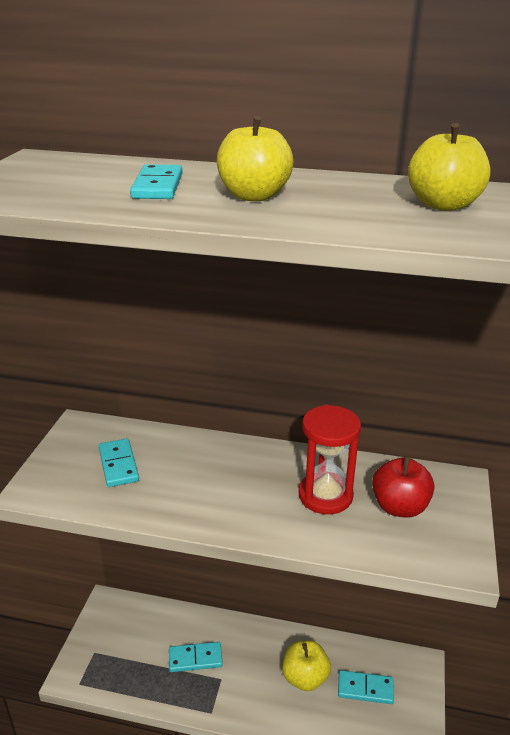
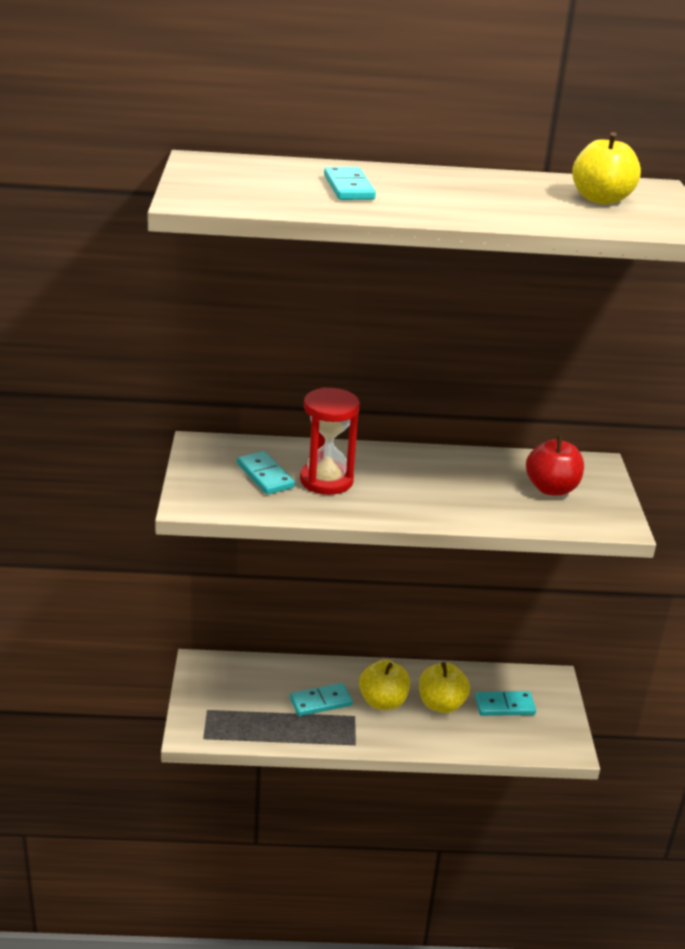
camera: 15 degrees left, 0 degrees up
(254, 196) = (440, 195): yellow apple -> yellow apple (383, 701)
(325, 496) = (480, 485): red hourglass -> red hourglass (326, 480)

